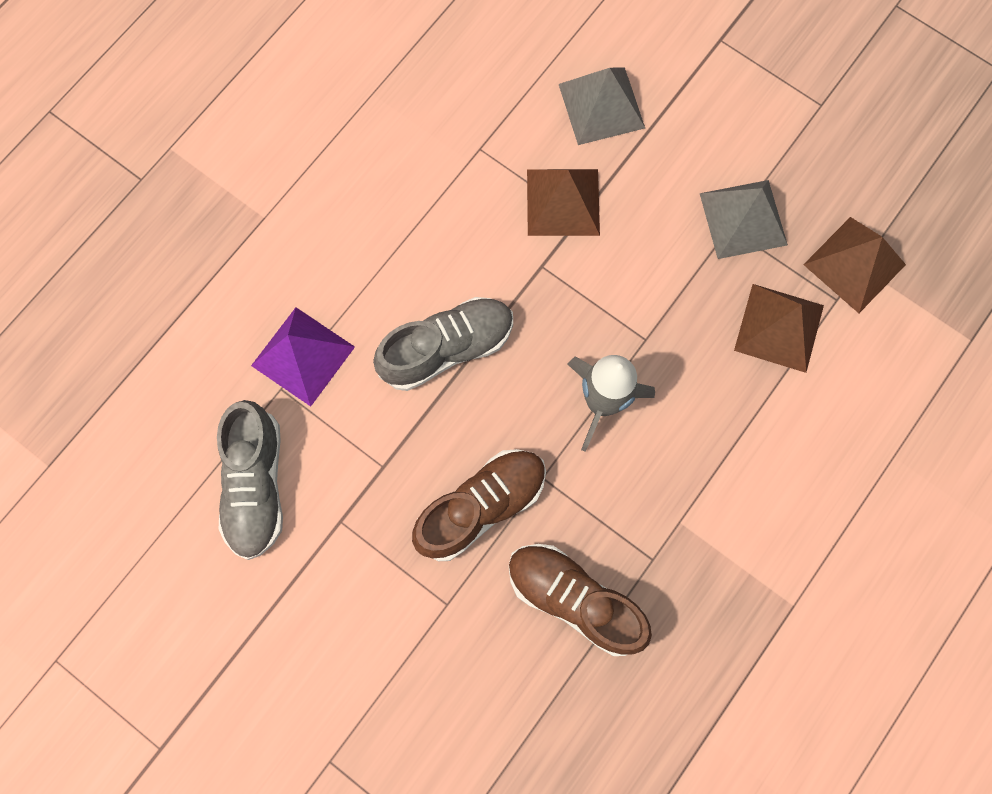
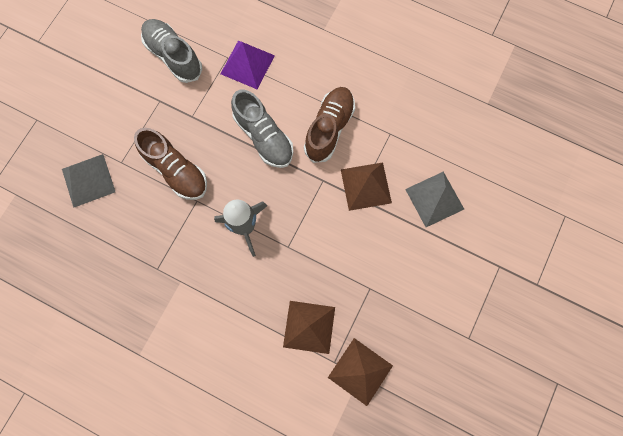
camera: 80 degrees right, 0 degrees up
(256, 485) = (174, 56): grey shoe -> grey shoe turned 60 degrees clockwise
(574, 599) = (130, 228): brown shoe -> brown shoe (329, 129)
(743, 219) = (377, 296): grey pyramid -> grey pyramid (88, 180)

